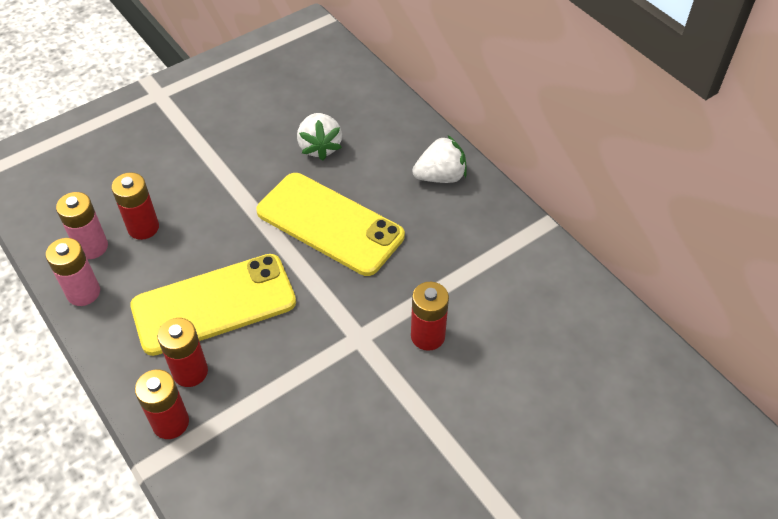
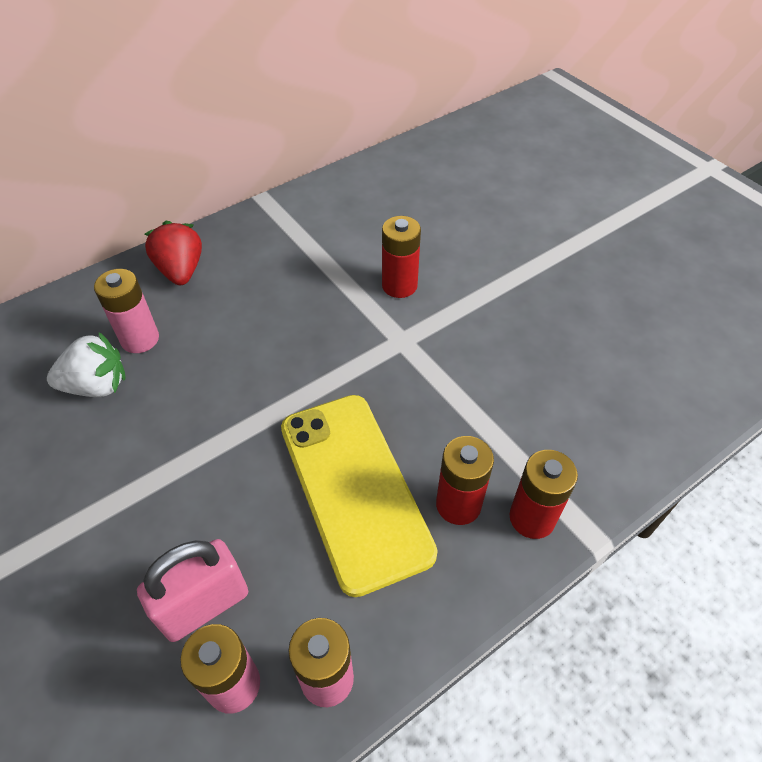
camera: 90 degrees left, 0 degrees up
(143, 227) = (204, 605): red battery -> pink padlock
(330, 224) = (235, 370): yellow phone -> none
(364, 163) = (140, 339): none -> pink battery
(440, 176) = (181, 271): white strawberry -> red strawberry

